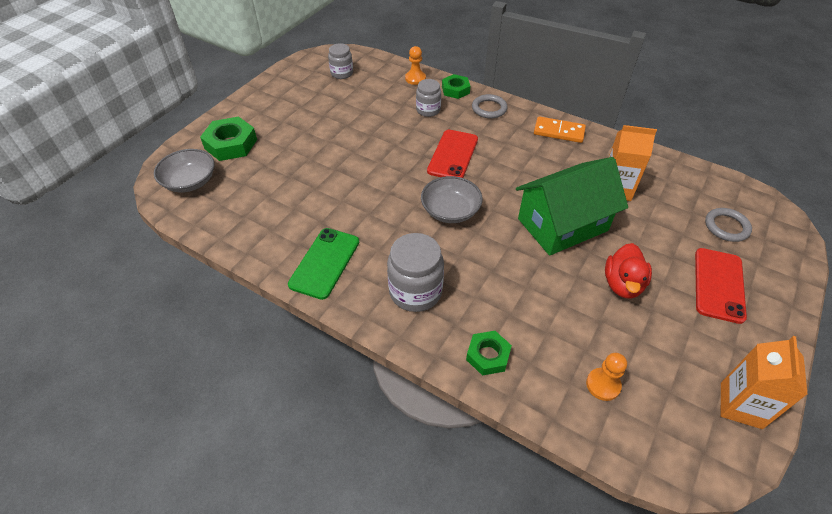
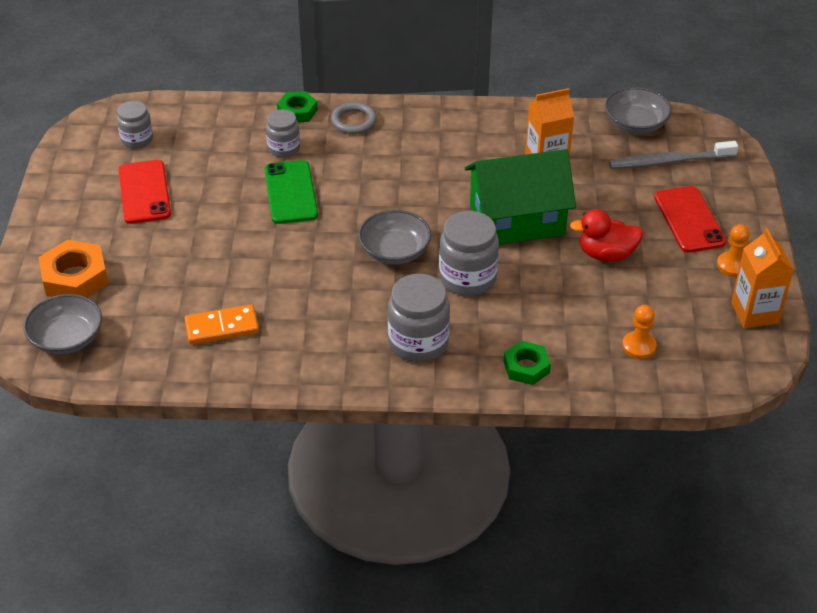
camera: 30 degrees left, 5 degrees down
(231, 144) = (75, 277): green nut -> orange nut
(325, 263) = (304, 355): green phone -> green phone (291, 192)
(415, 78) = (237, 114): orange pawn -> orange pawn (732, 265)
(453, 155) = (352, 190): red phone -> red phone (144, 192)
(491, 255) = (467, 278): none -> grey jar
(559, 132) = (449, 121): orange domino -> orange domino (222, 327)
(562, 225) = (517, 220): green house -> green house turned 45 degrees clockwise
(622, 284) = (606, 254): red duck -> red duck turned 105 degrees clockwise
(712, 185) = (635, 124): none -> grey bowl
(726, 227) = (669, 161): grey ring -> grey toothbrush

